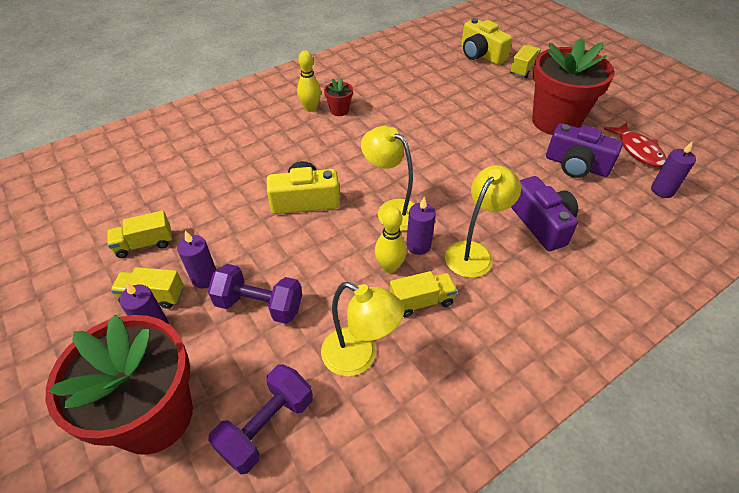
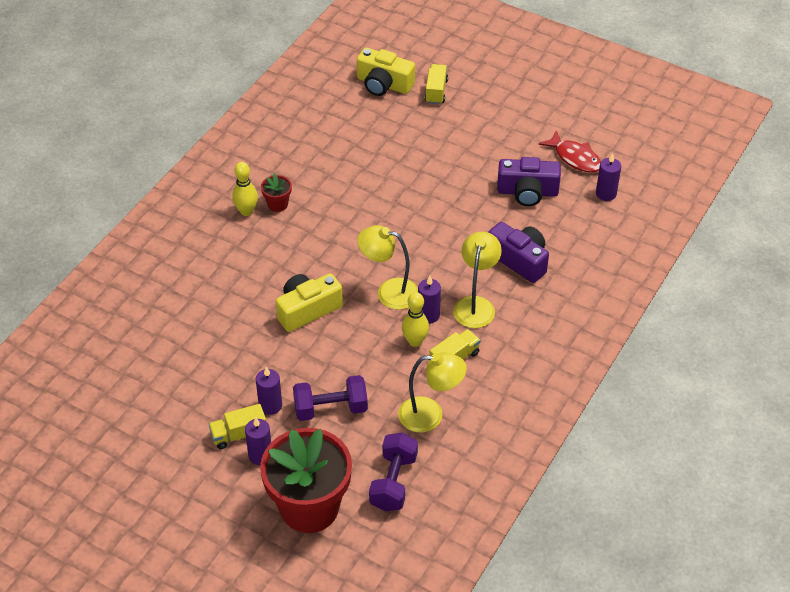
camera: 25 degrees left, 0 degrees up
(144, 244) = (194, 398): yellow truck -> none
(555, 121) = (492, 148): red flower pot -> none

